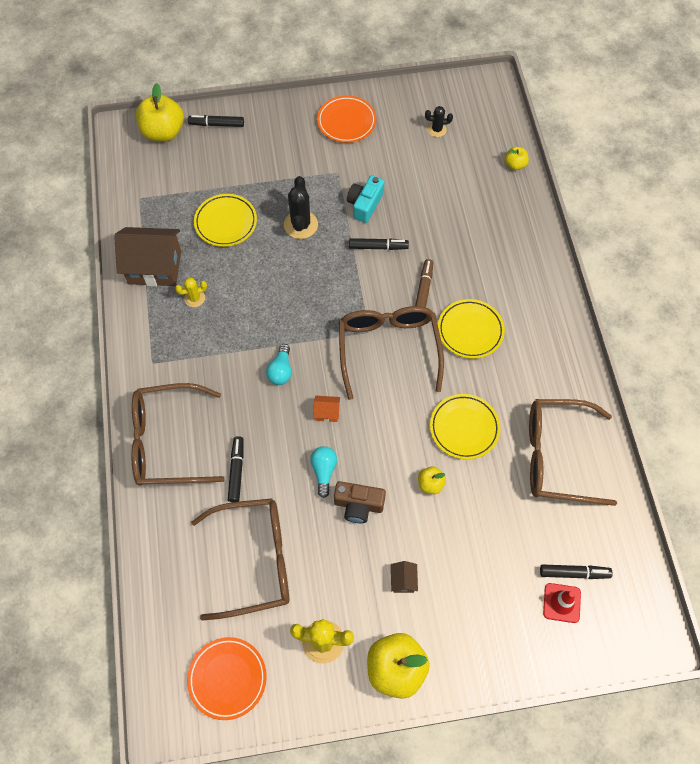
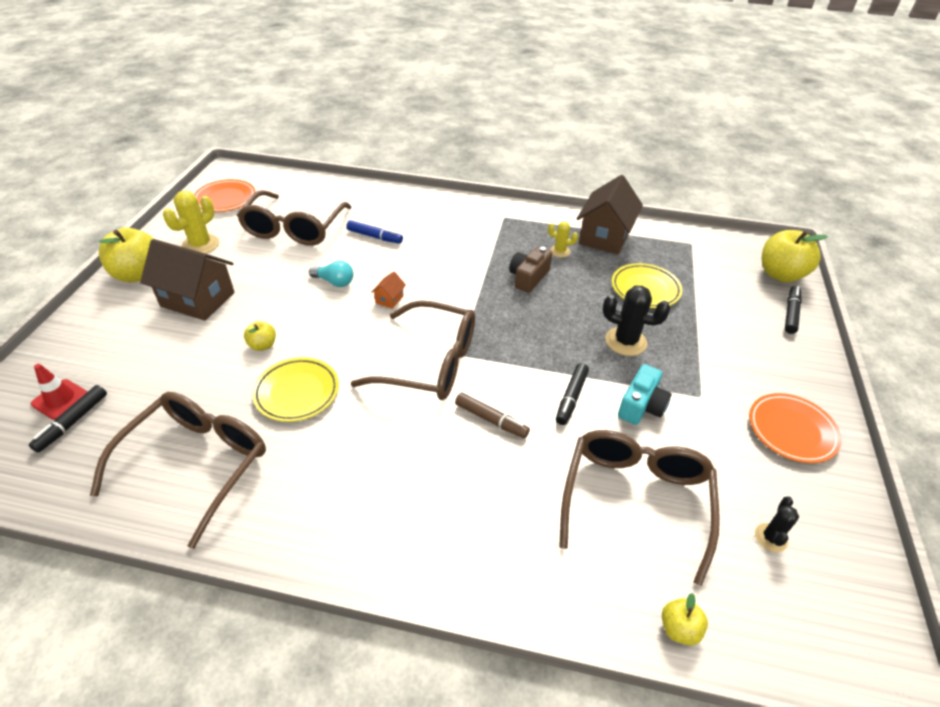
camera: 110 degrees right, 20 degrees down
(167, 442) = (426, 210): brown glasses -> brown glasses (635, 499)
(194, 298) = (560, 251): yellow cactus -> yellow cactus turned 75 degrees counterclockwise
(236, 471) = (374, 236): black marker -> blue marker
(281, 370) = (452, 283): turquoise light bulb -> none
(358, 505) = (286, 293): brown camera -> brown camera (528, 277)
(365, 204) = (641, 406): turquoise camera -> turquoise camera turned 75 degrees clockwise
(403, 580) = (198, 299): brown house -> brown house, size x2.37
(470, 331) = (410, 444): yellow plate -> none

